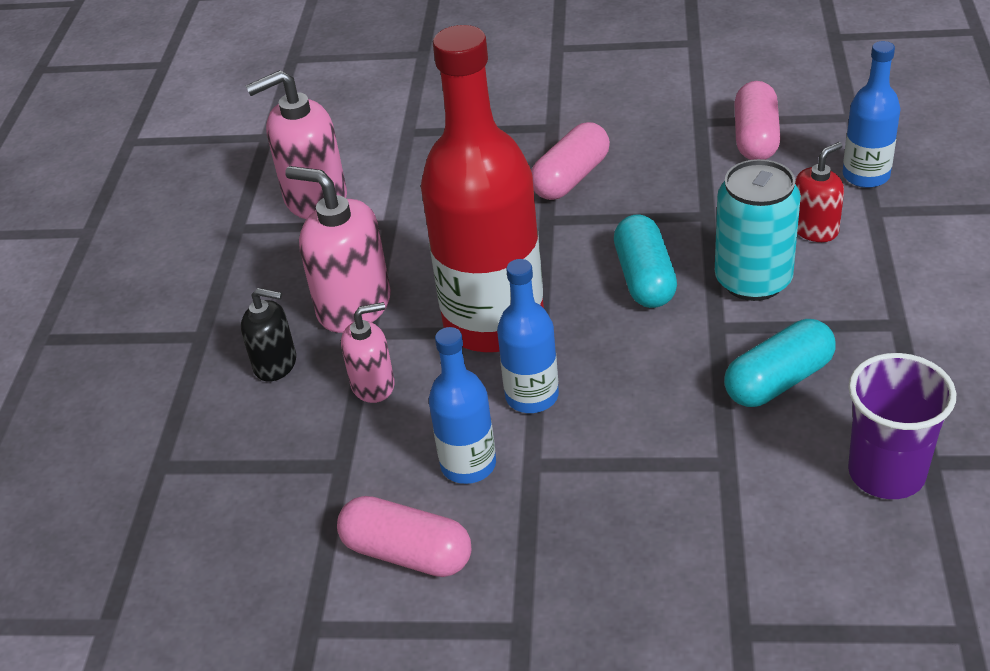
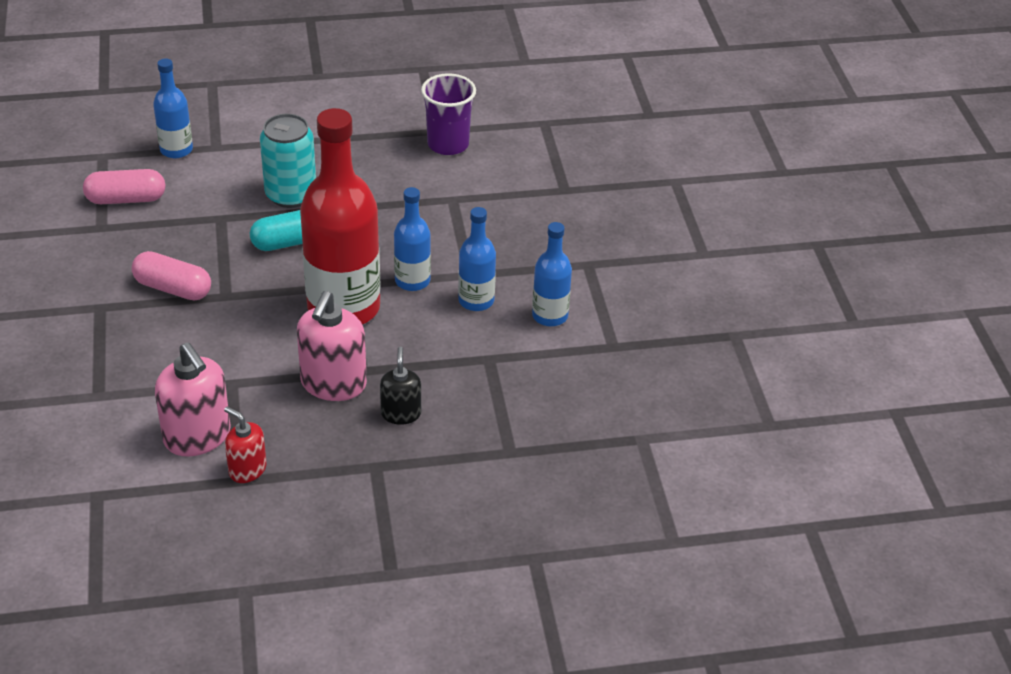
camera: 110 degrees left, 0 degrees up
(373, 385) = (414, 357): pink soap dispenser -> none
(407, 553) = (550, 316): pink capsule -> blue bottle
(778, 380) = (383, 182): turquoise capsule -> none
(815, 229) = (236, 170): red soap dispenser -> red soap dispenser (247, 469)

